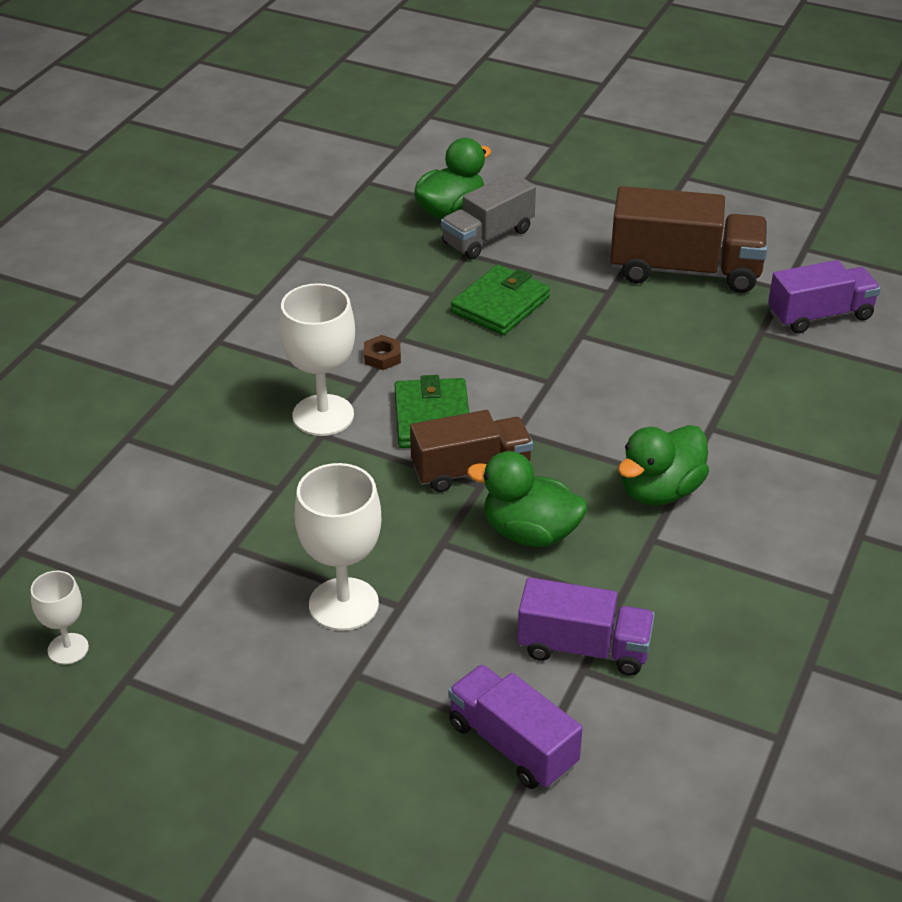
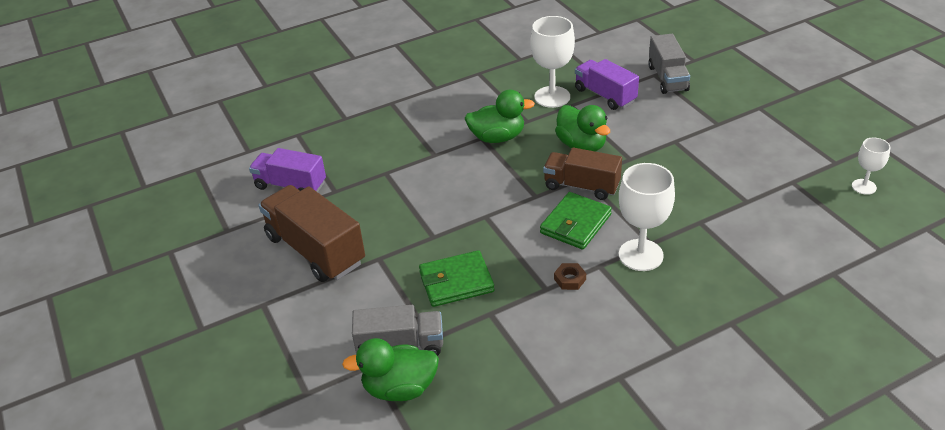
camera: 140 degrees left, 0 degrees up
(343, 604) = (703, 152): white goblet -> white goblet (552, 97)
(512, 744) = (667, 78): purple truck -> grey truck

